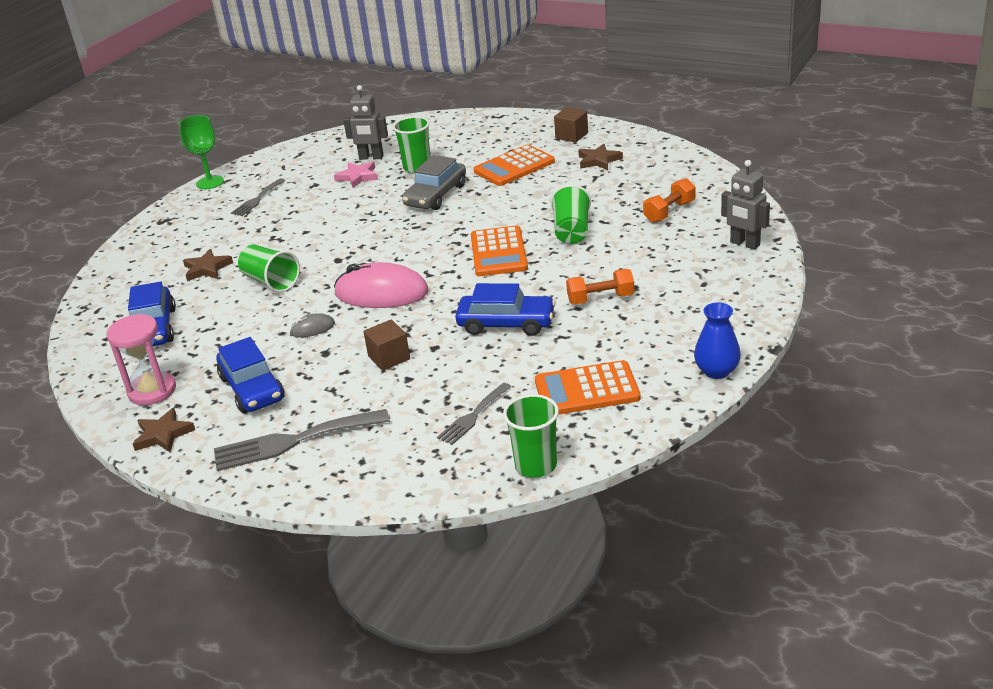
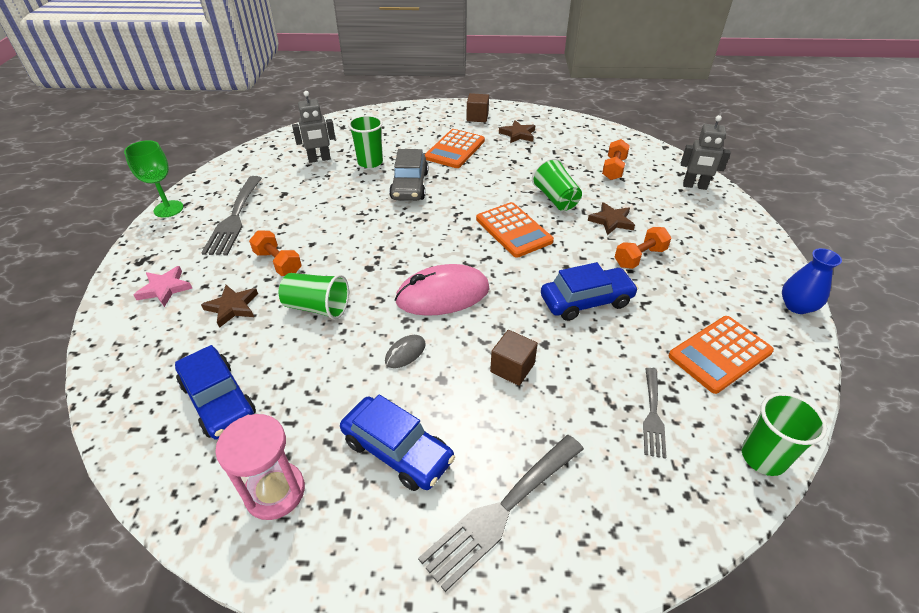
camera: 30 degrees left, 10 degrees up
(163, 434) = (335, 557): brown star -> brown star (611, 221)
(257, 199) = (234, 218): grey fork -> grey fork, size x1.71
(266, 242) = (278, 263): none -> orange dumbbell
(358, 177) = (321, 179): pink star -> pink star (165, 288)

